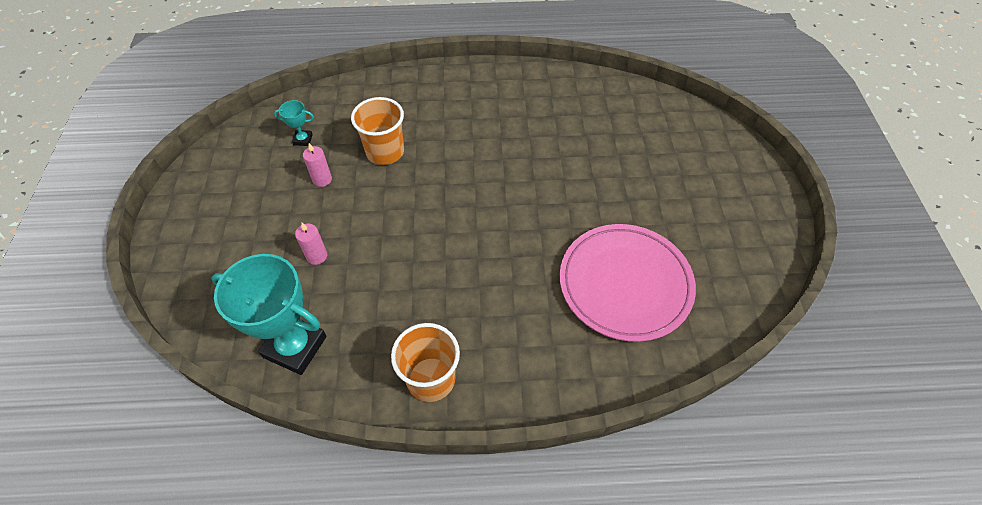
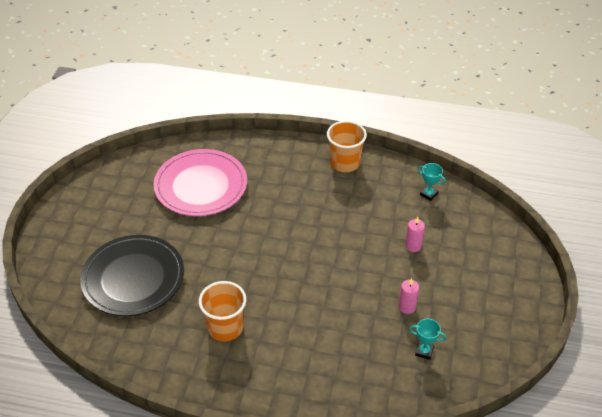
camera: 165 degrees left, 10 degrees down
(295, 347) = (428, 194): turquoise trophy -> turquoise trophy, size x0.44
(385, 152) = (348, 322): orange cup -> orange cup (225, 327)
(630, 148) = (133, 278): none -> black plate

